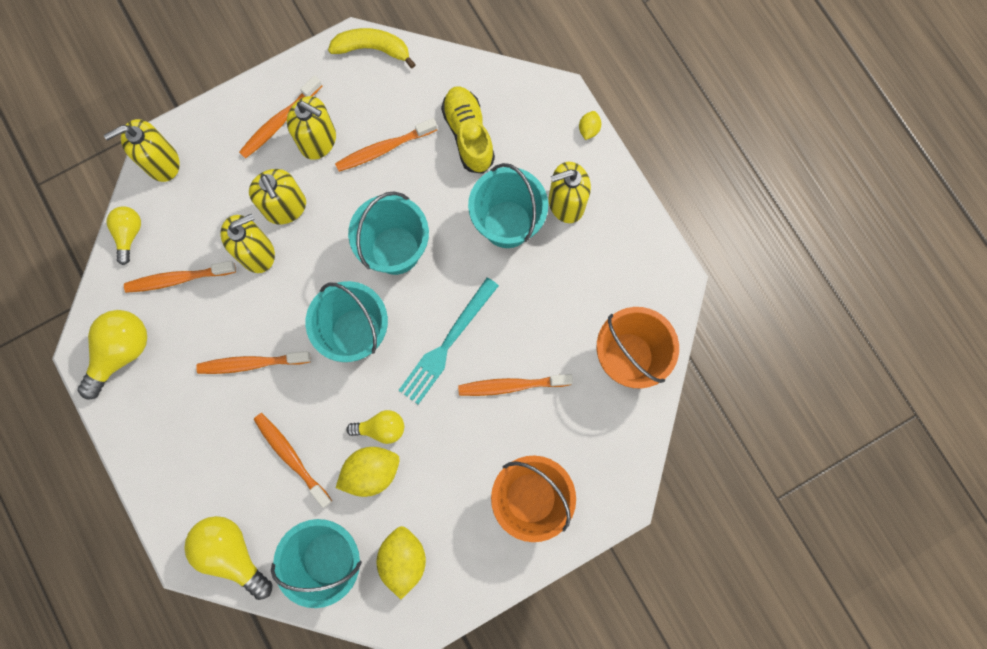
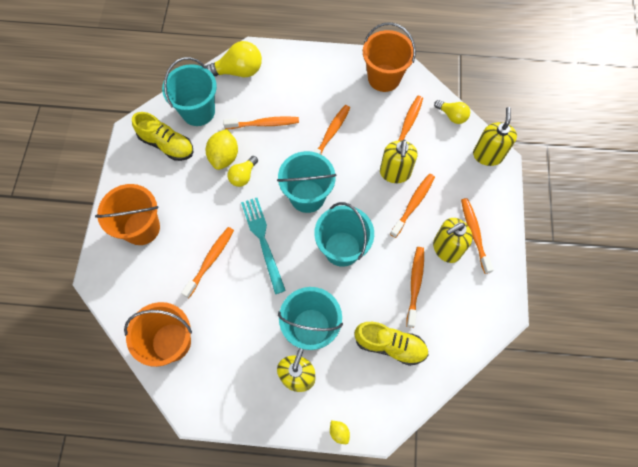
camera: 125 degrees right, 10 degrees down
(121, 352) = (384, 78): yellow light bulb -> orange bucket
(285, 207) = (413, 204): yellow soap dispenser -> orange toothbrush
(372, 49) = (493, 323): yellow banana -> none
(403, 559) = (167, 144): yellow lemon -> yellow shoe

